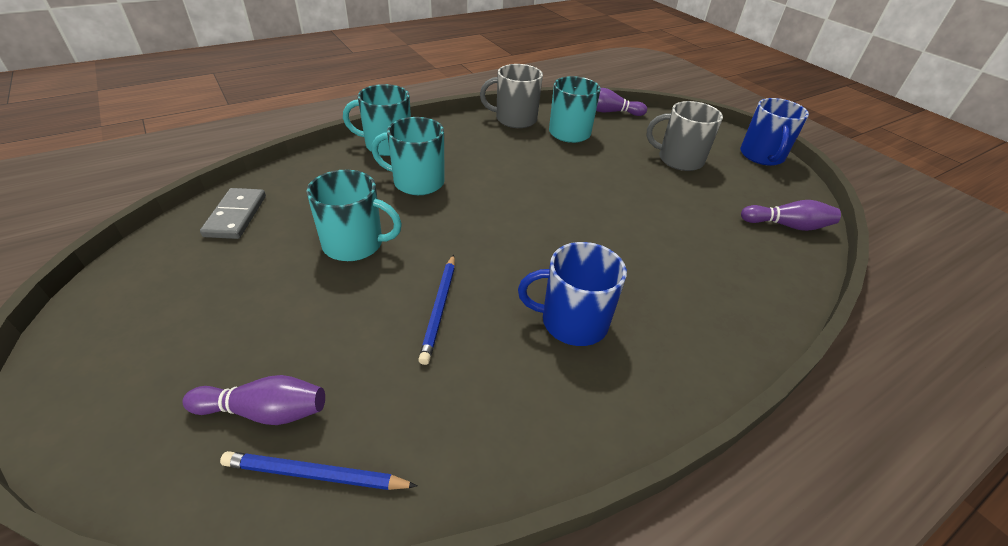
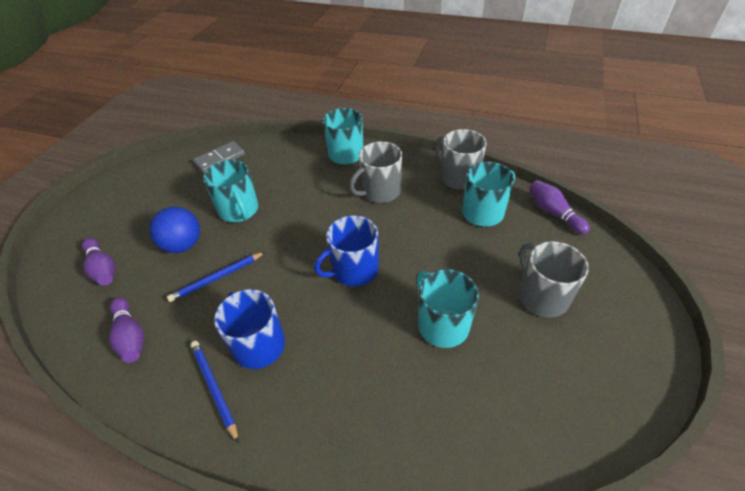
camera: 55 degrees right, 5 degrees up
(316, 474) = (78, 312): blue pencil -> blue pencil (214, 388)
(342, 312) = (183, 245): none -> blue ball
(417, 182) = (322, 190): turquoise mug -> turquoise mug (442, 324)
(471, 157) = (380, 191): none -> grey mug
(762, 156) = (647, 354): blue mug -> blue mug (354, 270)
(787, 225) = (536, 429): purple bowling pin -> purple bowling pin (130, 336)

